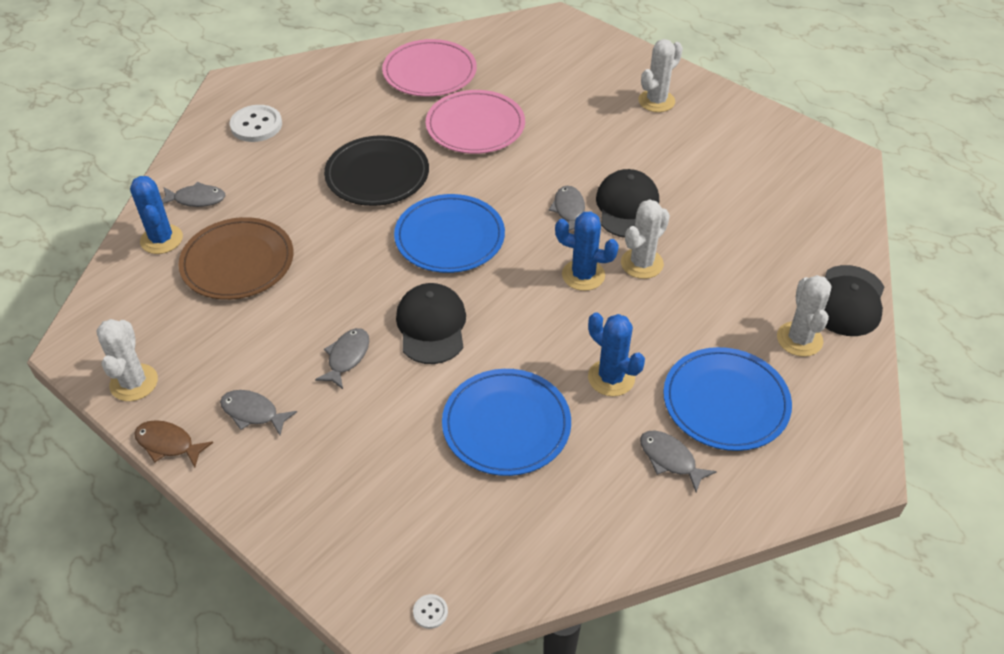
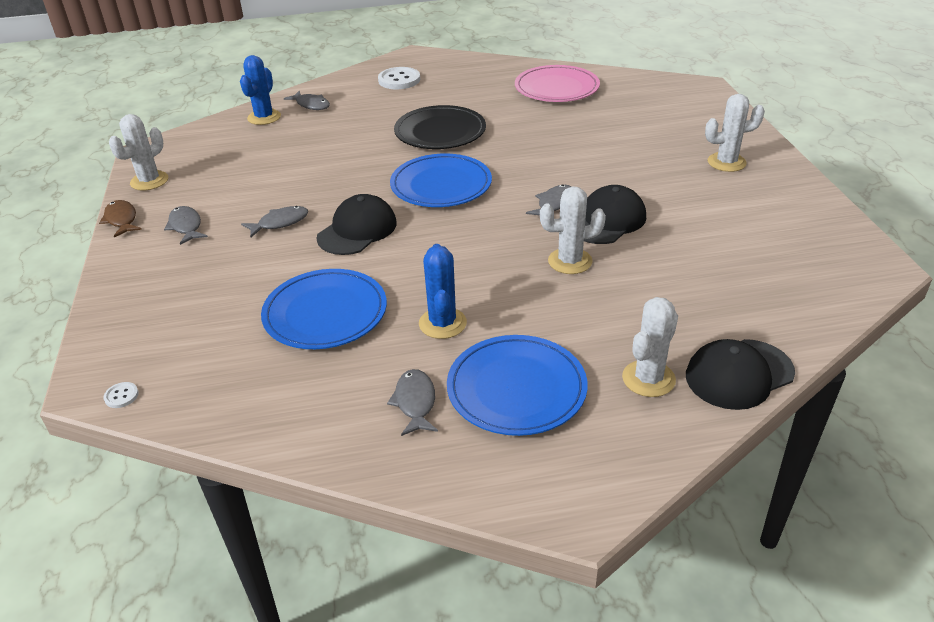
camera: 40 degrees right, 10 degrees down
(237, 262) = (289, 145): brown plate -> none
(475, 126) = (549, 128): pink plate -> none
(583, 275) = (510, 248): blue cactus -> none

